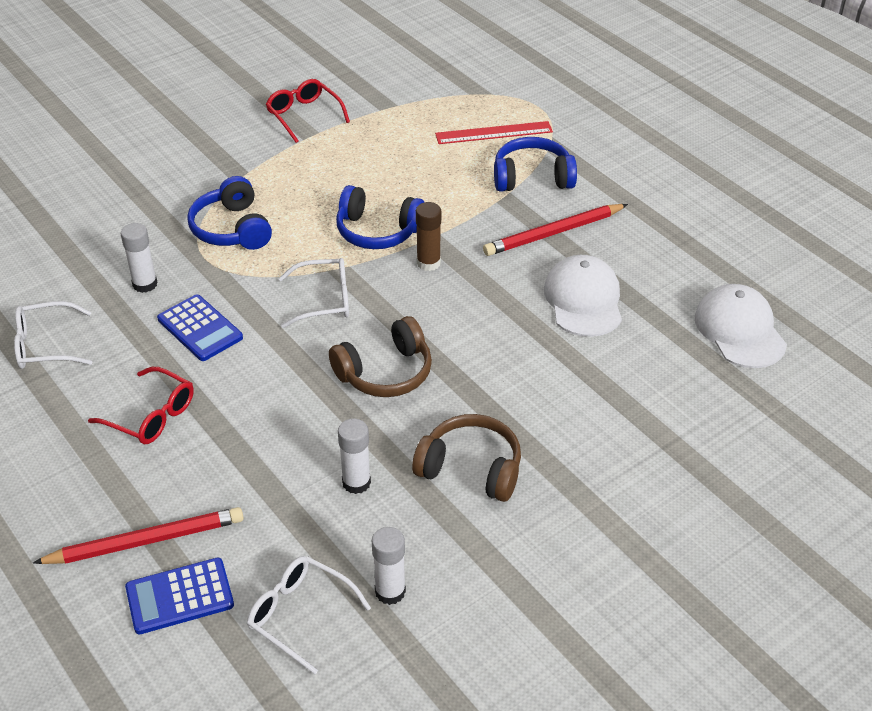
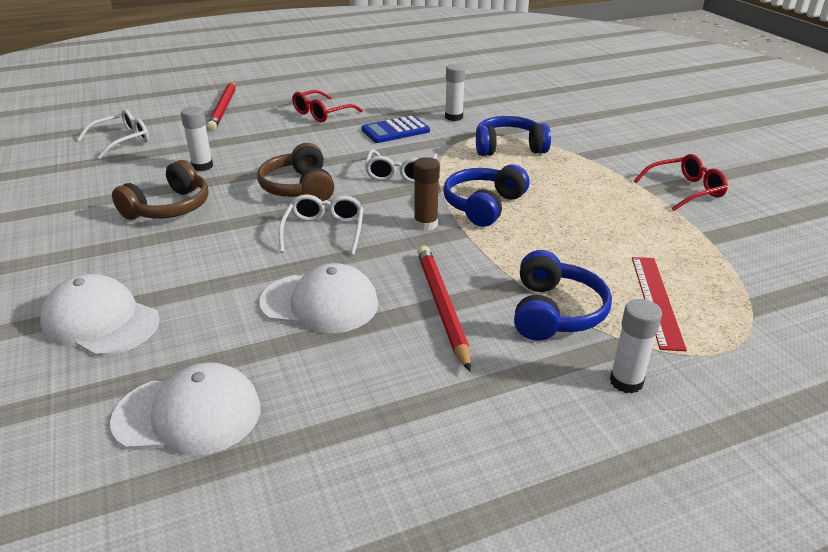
camera: 105 degrees right, 10 degrees down
(45, 345) = (407, 91): white glasses -> white glasses (324, 231)
(179, 596) = (175, 114): blue calculator -> none
(390, 591) = (103, 167): white glue stick -> white glue stick (626, 382)
(678, 427) = (101, 321): none -> white cap

